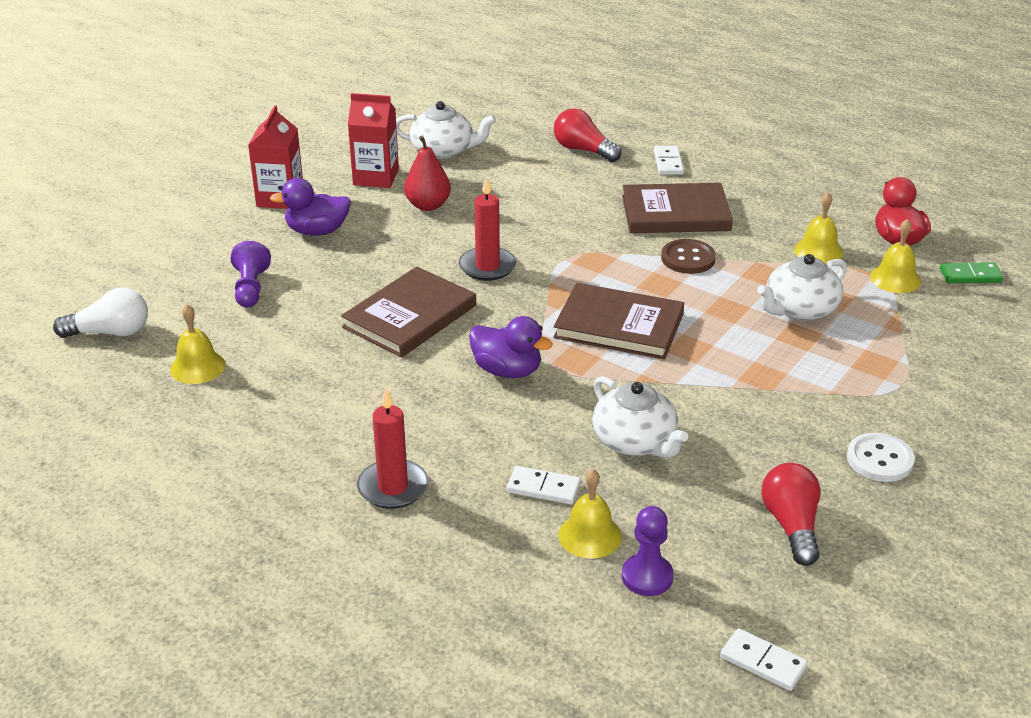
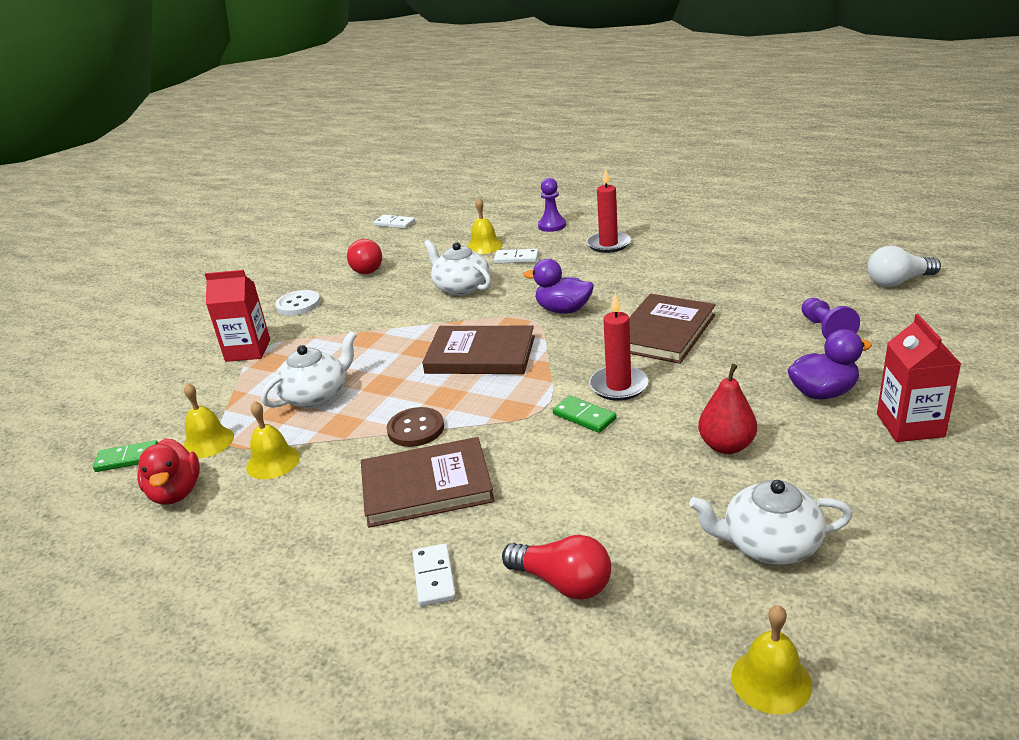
camera: 175 degrees right, 5 degrees down
(197, 367) = (800, 274): yellow bell -> yellow bell (771, 680)
(376, 177) = (824, 477): red carton -> red carton (248, 350)
(531, 245) = (584, 417): none -> green domino
(647, 577) = (451, 238): purple pawn -> purple pawn (552, 226)

